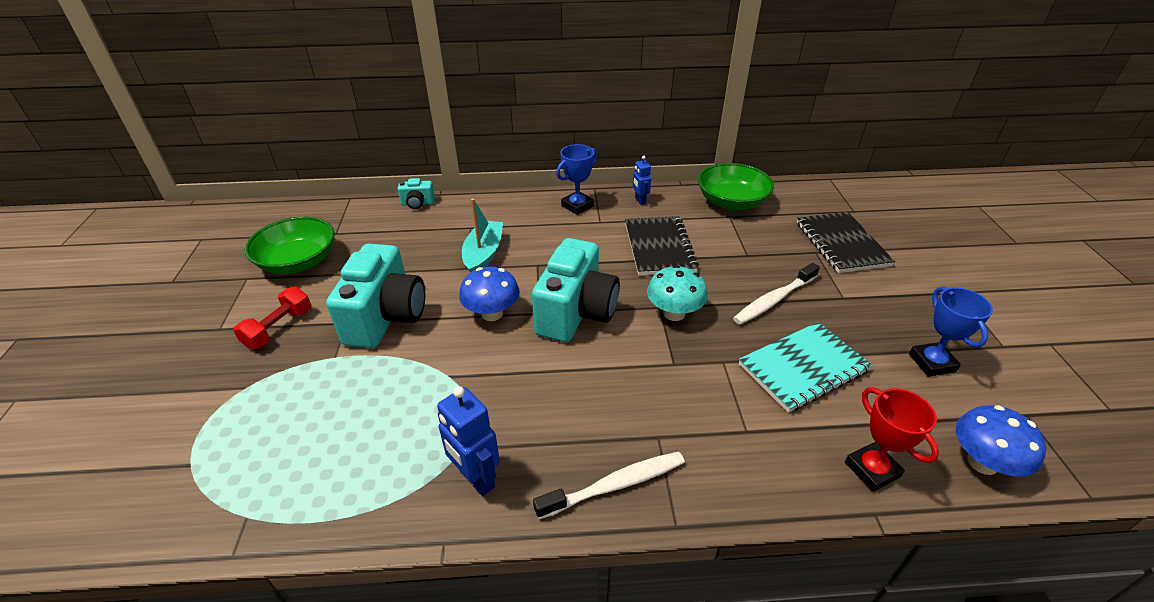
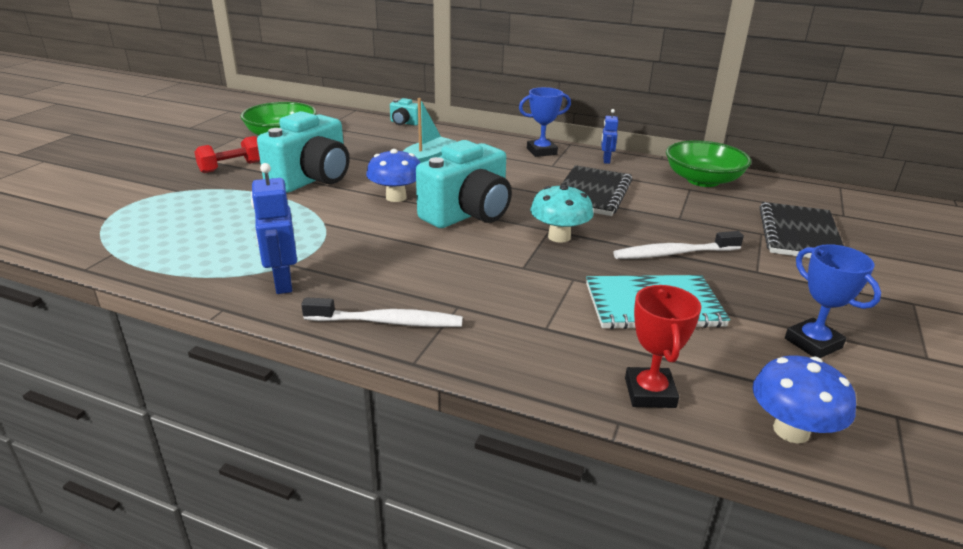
camera: 25 degrees right, 10 degrees down
(932, 363) = (813, 343): blue trophy -> blue trophy turned 45 degrees counterclockwise

